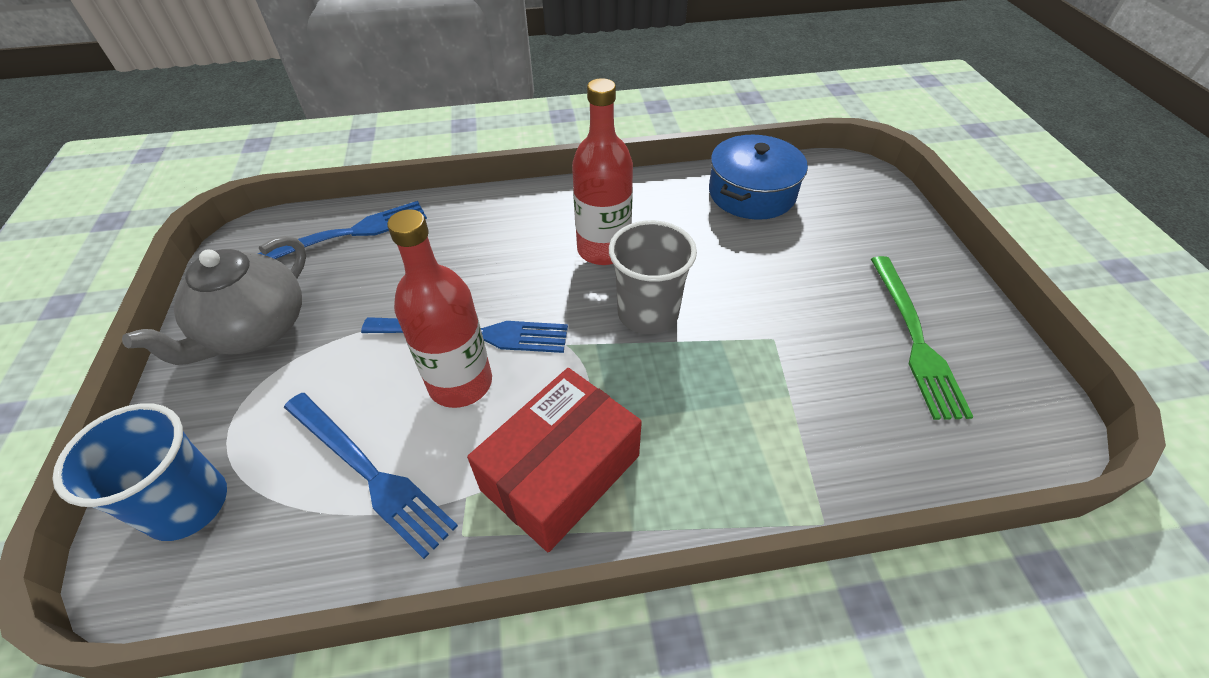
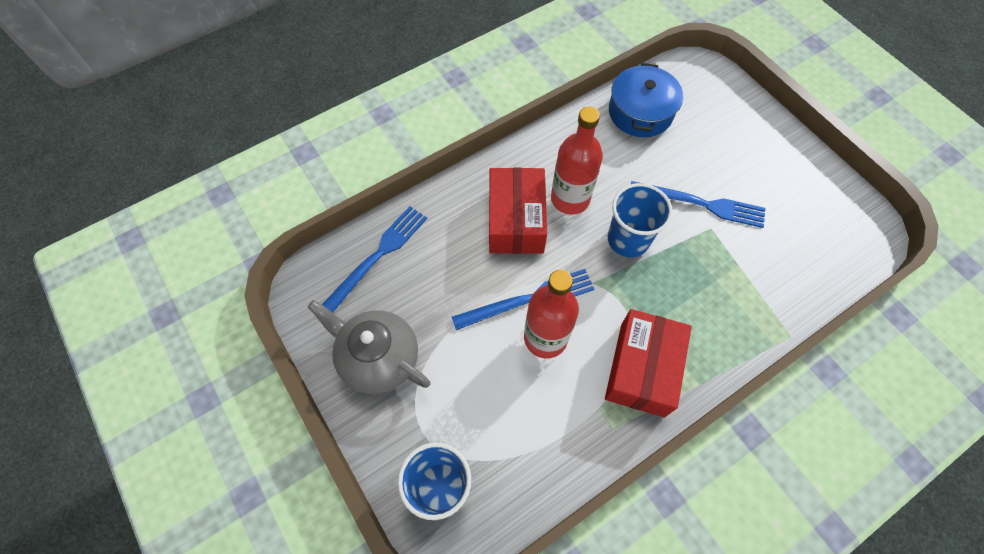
camera: 25 degrees left, 15 degrees up
(255, 330) = (378, 358): grey teapot -> grey teapot turned 120 degrees clockwise
(368, 472) = (533, 418): blue fork -> blue fork (701, 204)
(522, 250) = (516, 220): none -> red box
(648, 313) = (628, 239): grey cup -> blue cup
(914, 338) = (788, 196): green fork -> none

